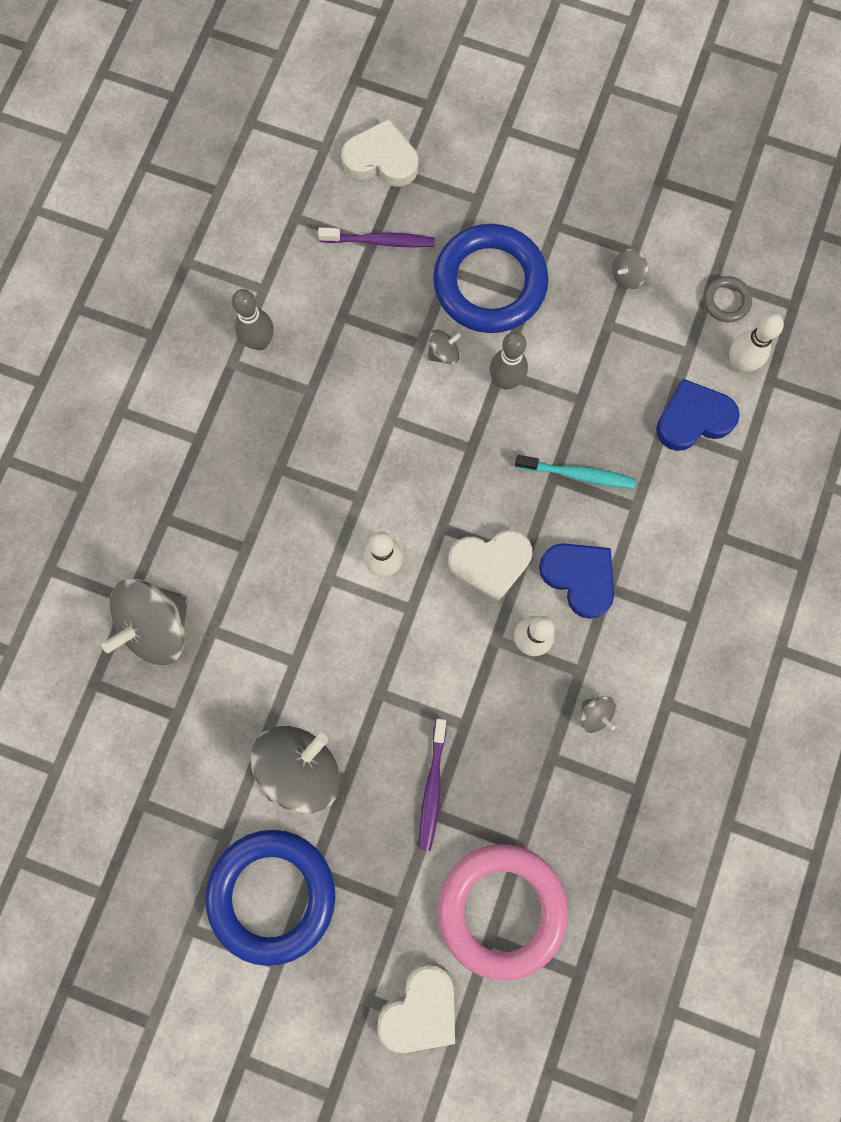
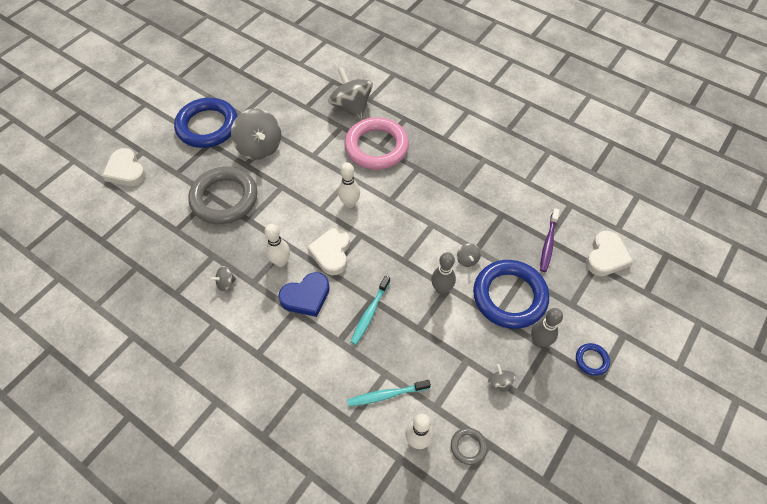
camera: 105 degrees right, 20 degrees down
(259, 342) = (494, 173): grey bowling pin -> grey bowling pin (539, 341)
(432, 787) = (224, 198): purple toothbrush -> grey ring
(501, 909) = (151, 214): pink ring -> pink ring (376, 147)
(557, 166) = (591, 360): none -> blue ring
(693, 418) = (386, 395): blue heart -> turquoise toothbrush

